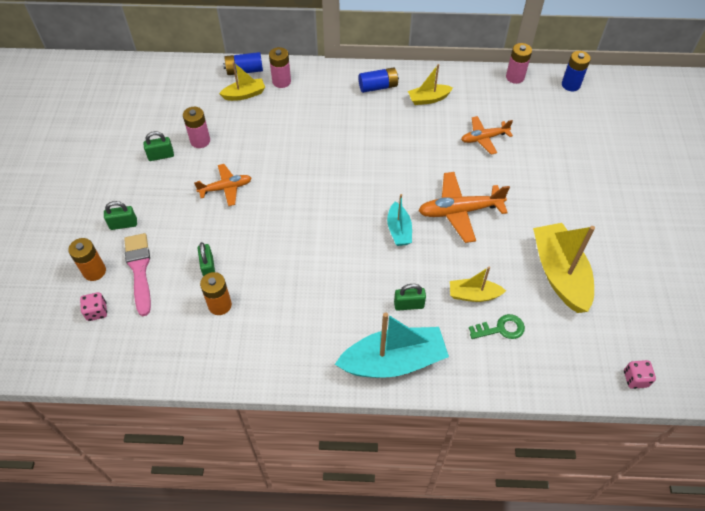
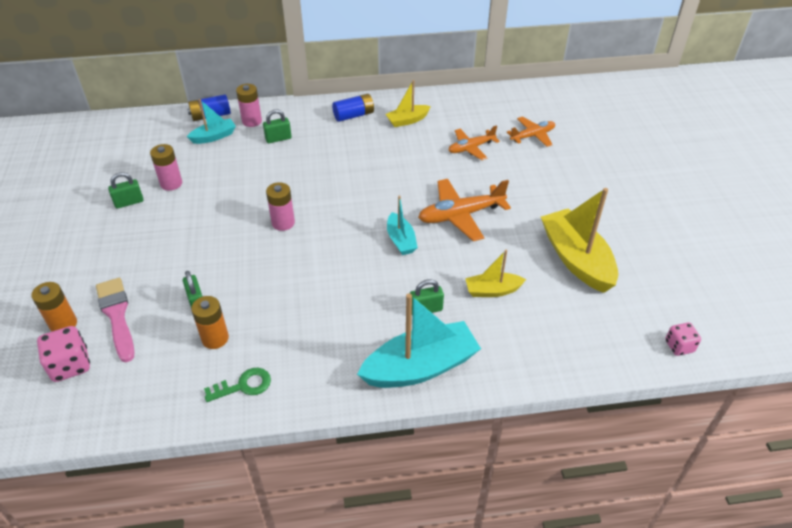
camera: 10 degrees left, 10 degrees down
(97, 312) = (70, 365): pink dice -> pink dice, size x1.56
(123, 224) = (93, 273): green padlock -> green padlock (278, 139)
(226, 188) = (206, 224): orange plane -> orange plane (532, 136)
(244, 94) = (214, 137): yellow boat -> turquoise boat
(501, 329) = (528, 318): green key -> green key (243, 385)
(515, 77) = (489, 93): pink battery -> pink battery (283, 223)
(570, 85) = (545, 94): blue battery -> none

